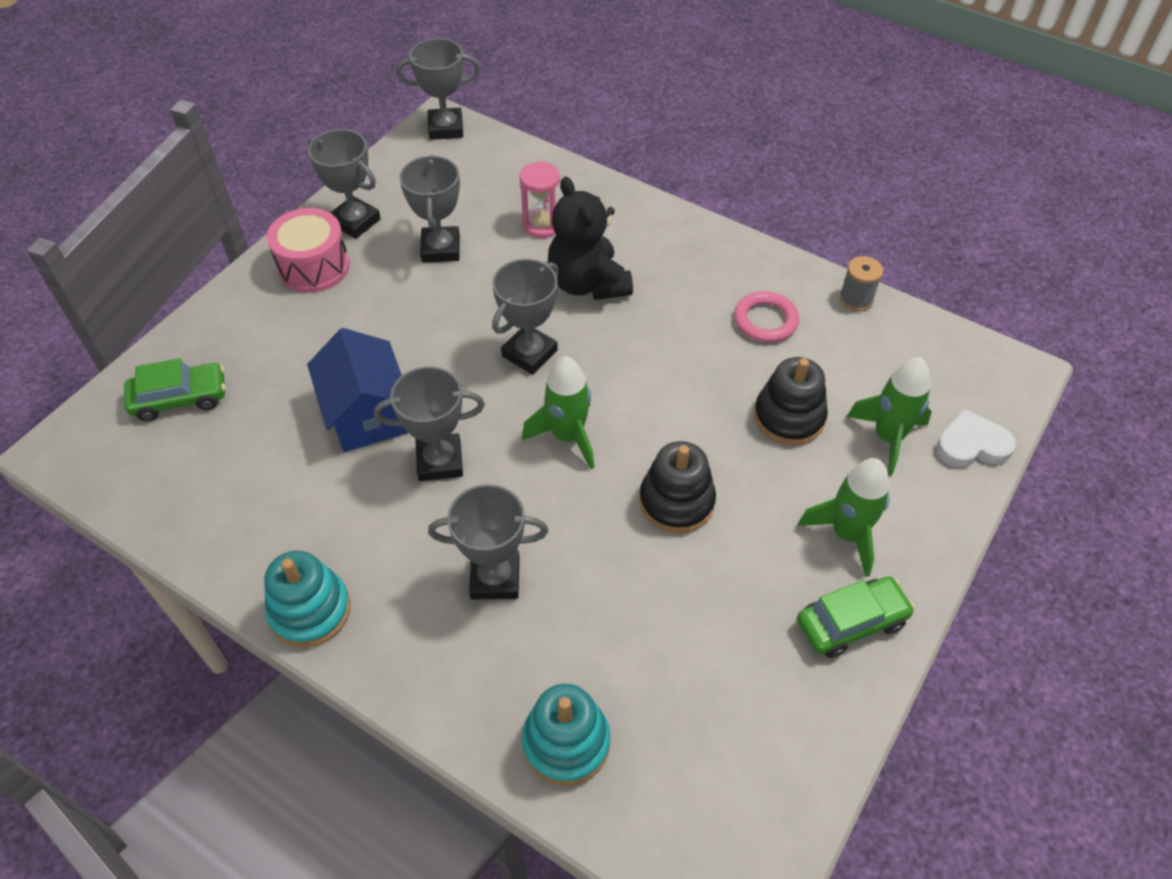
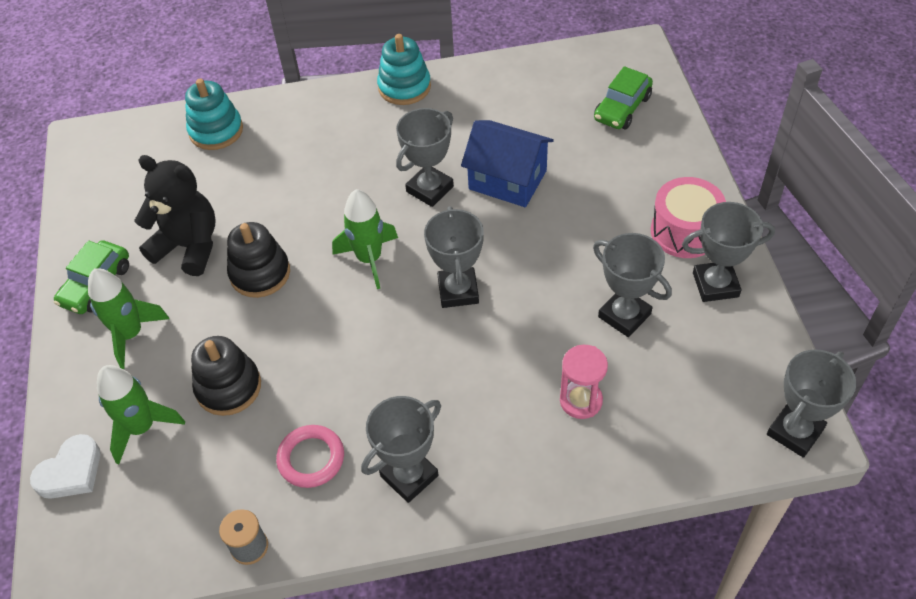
camera: 140 degrees right, 0 degrees up
(495, 578) = (326, 162): grey trophy -> grey trophy (409, 476)
(588, 283) = (482, 377): black teddy bear -> black teddy bear (189, 246)

